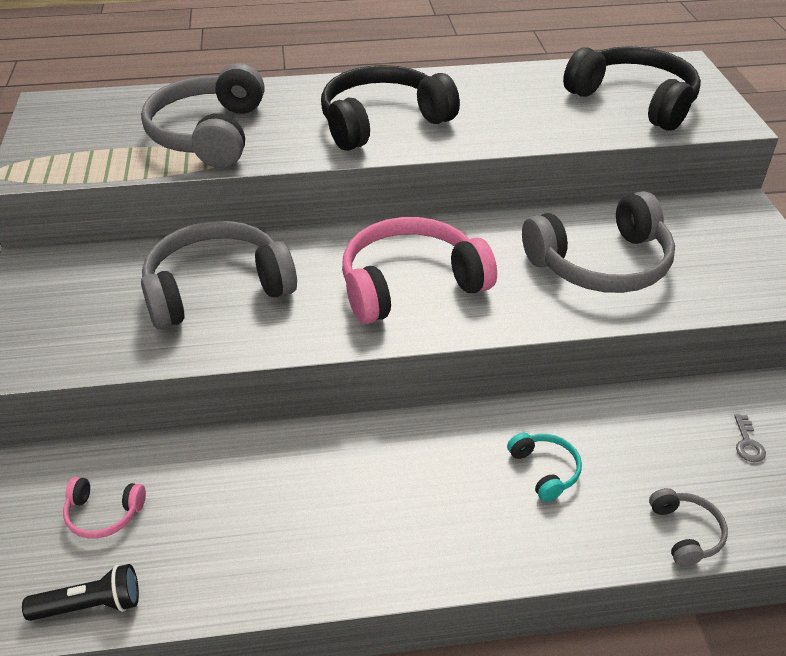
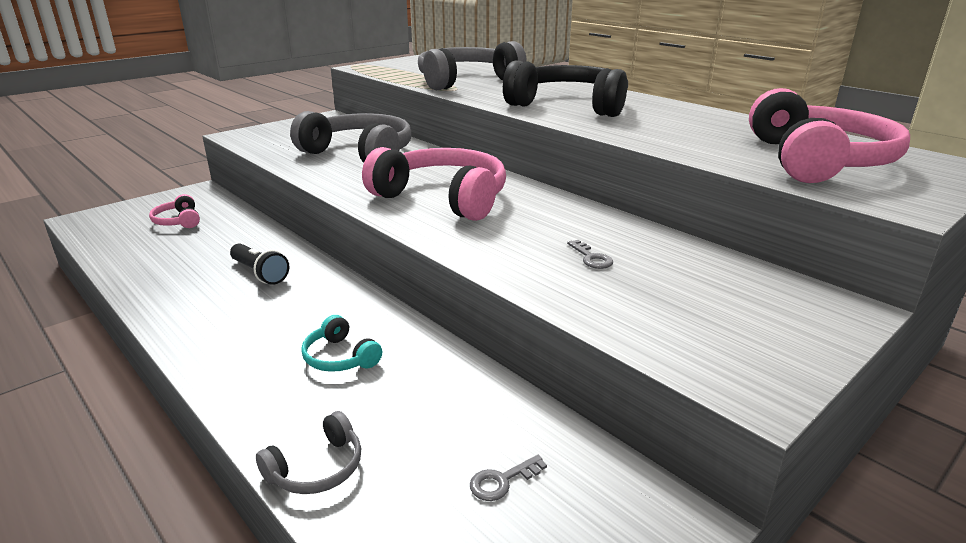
camera: 55 degrees right, 15 degrees down
(91, 605) = (103, 241): black flashlight -> black flashlight (260, 273)
(545, 470) = (340, 357): turquoise headphones -> turquoise headphones turned 105 degrees clockwise
(601, 264) = (591, 258): grey headphones -> grey key
(634, 100) = (817, 160): black headphones -> pink headphones

